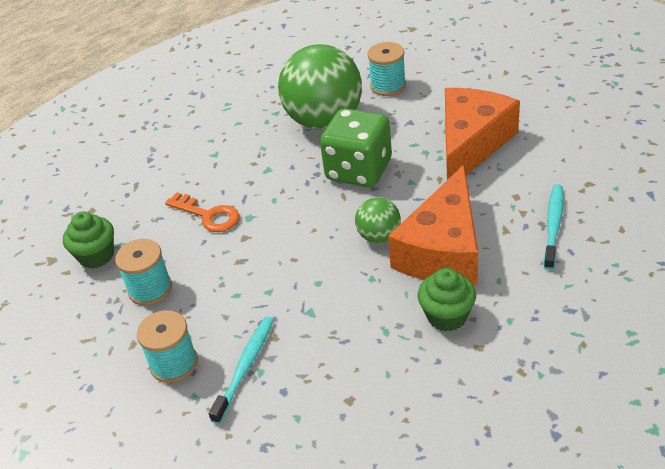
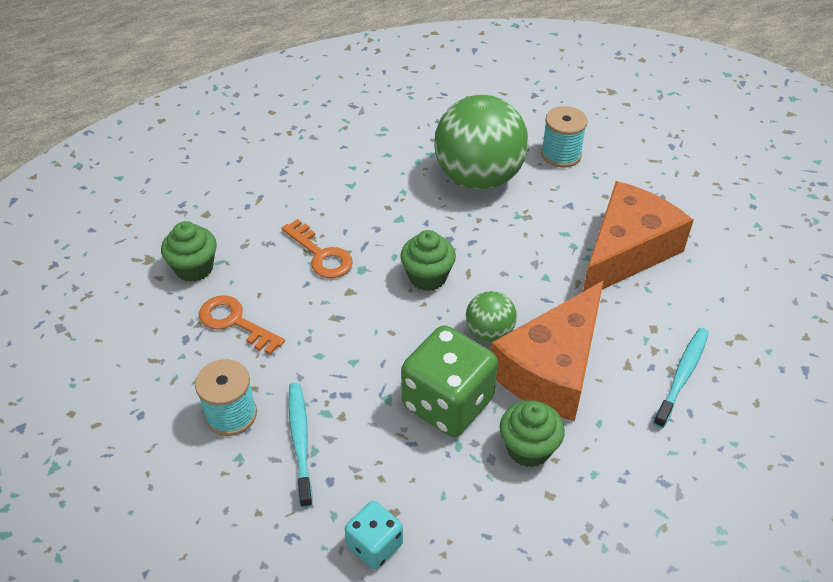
camera: 10 degrees right, 5 degrees up
(150, 289) = (235, 322): turquoise spool -> orange key
(245, 367) = (300, 441): turquoise toothbrush -> turquoise toothbrush turned 45 degrees counterclockwise
(309, 208) = (427, 277): none -> green cupcake
(342, 430) = (374, 545): none -> turquoise dice
(359, 170) = (494, 248): green dice -> green dice (447, 403)

